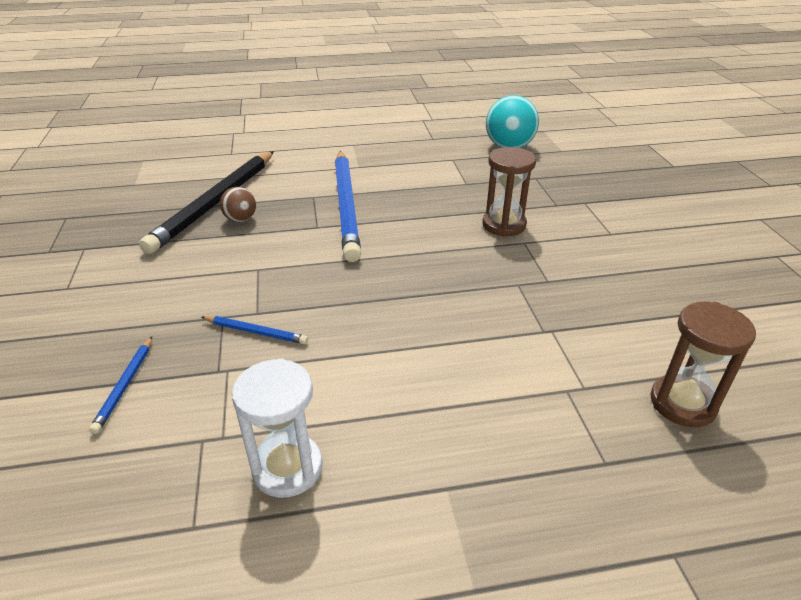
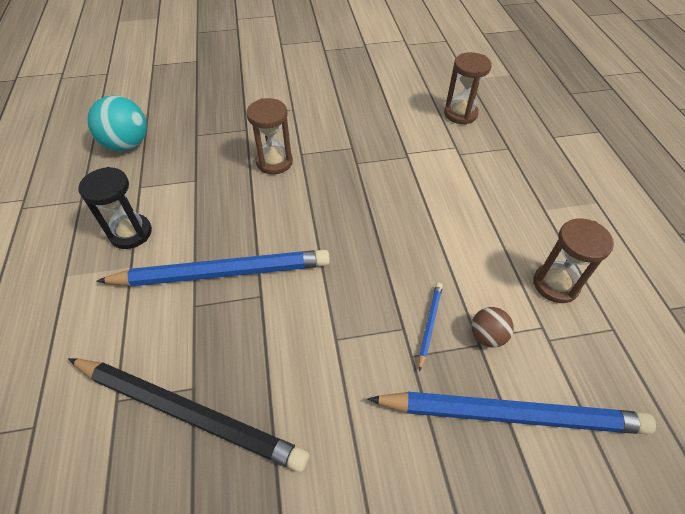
camera: 90 degrees left, 15 degrees up
(125, 385) = (511, 415): blue pencil -> blue pencil, size x2.40
(241, 219) = (235, 374): brown ball -> brown ball (487, 336)
(287, 468) = (555, 284): white hourglass -> brown hourglass
(395, 162) = (131, 233): none -> black hourglass

